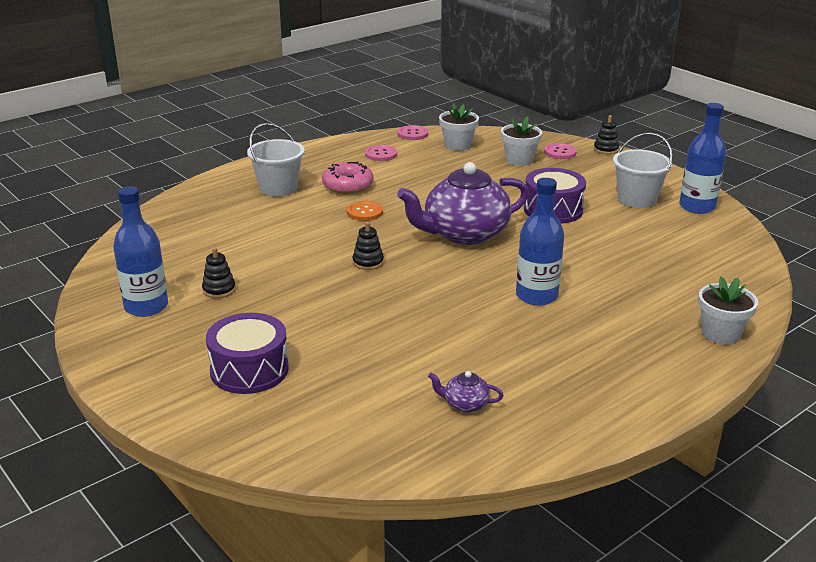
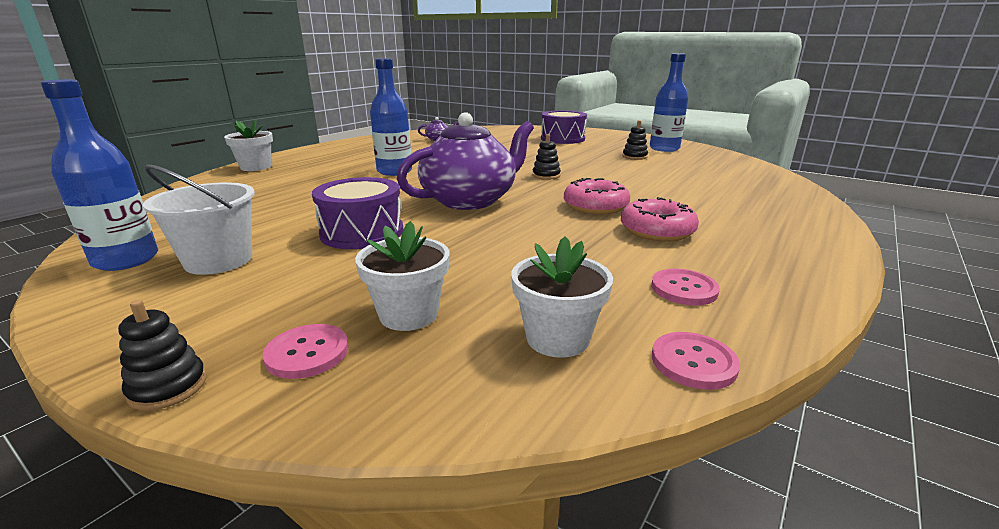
camera: 165 degrees right, 5 degrees down
(278, 188) = (734, 218): white bucket -> none
(364, 212) = (595, 206): orange button -> pink donut

